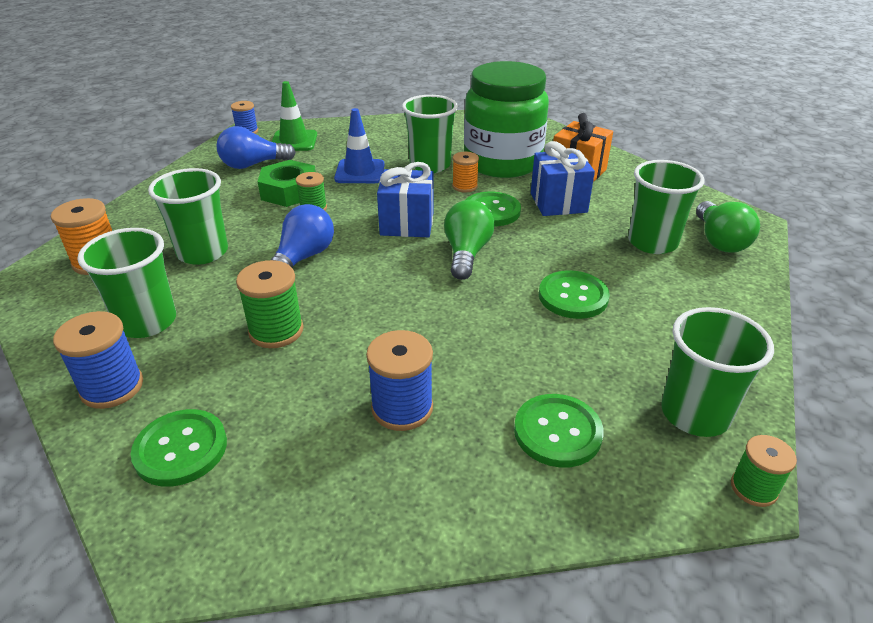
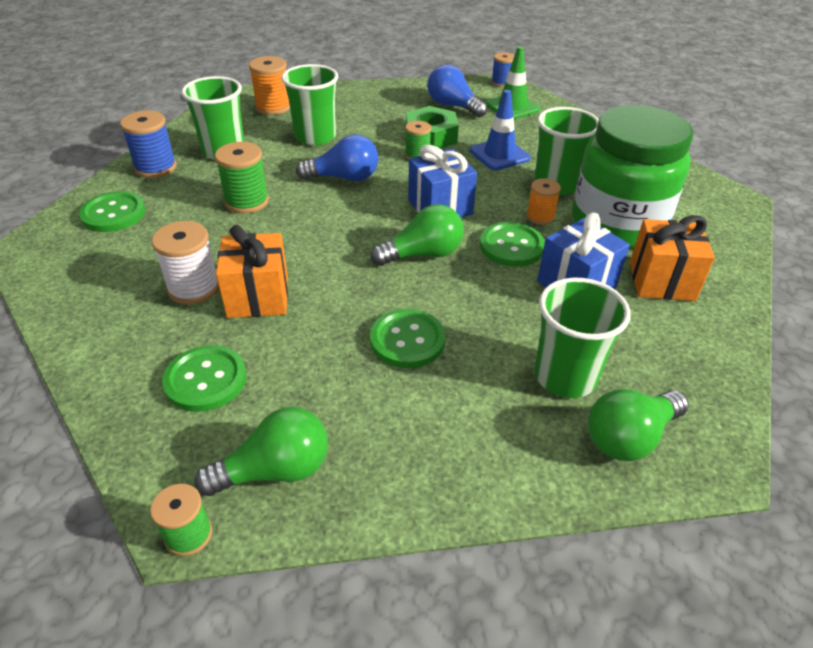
camera: 60 degrees right, 5 degrees up
(402, 408) = (194, 288): blue spool -> white spool
(453, 365) = (258, 297): none -> orange gift
(695, 414) = (275, 470): green cup -> green light bulb

